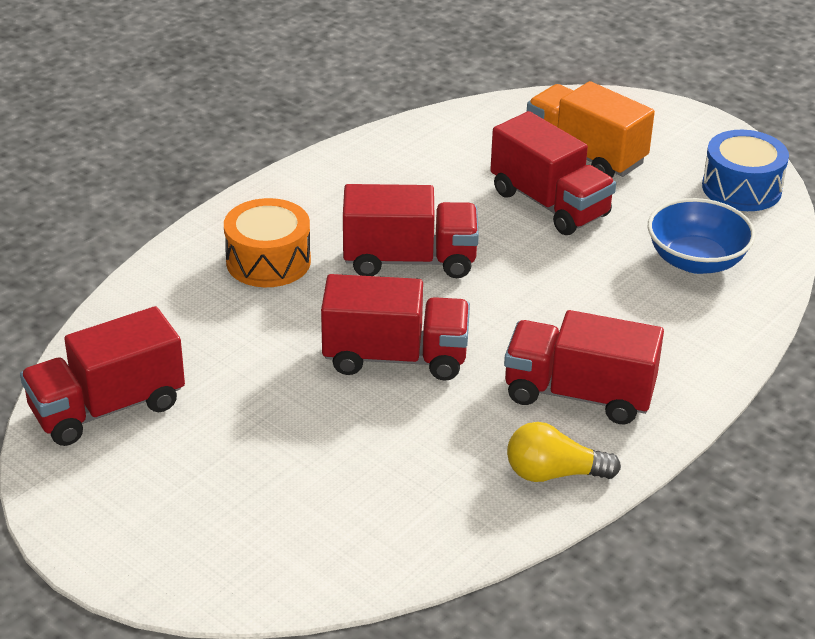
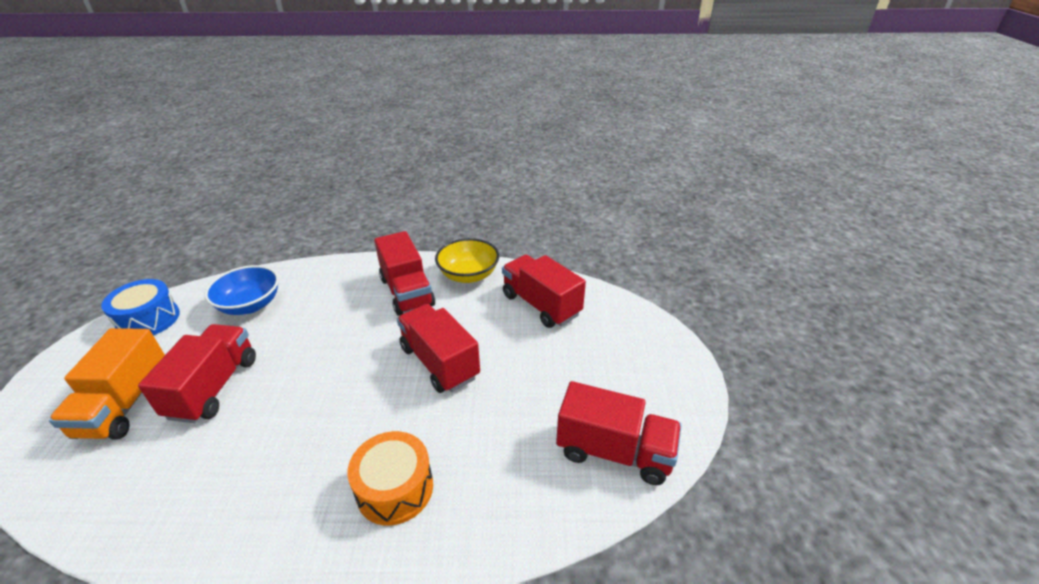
camera: 130 degrees left, 0 degrees up
(409, 260) = (334, 414): red truck -> red truck (541, 305)
(554, 474) = (468, 275): yellow light bulb -> yellow bowl

